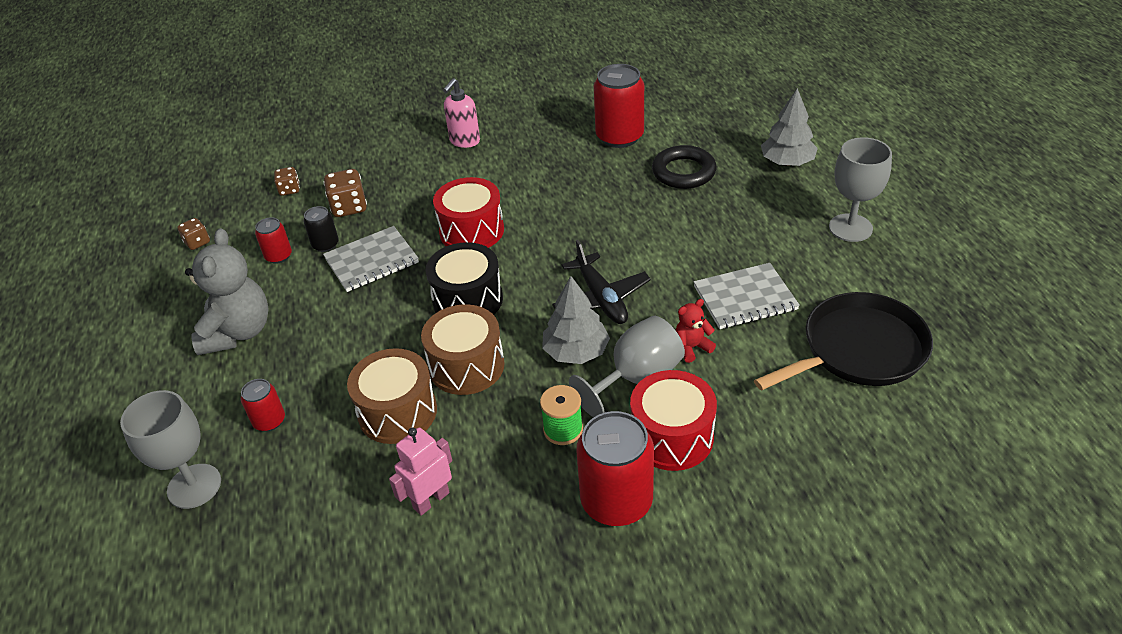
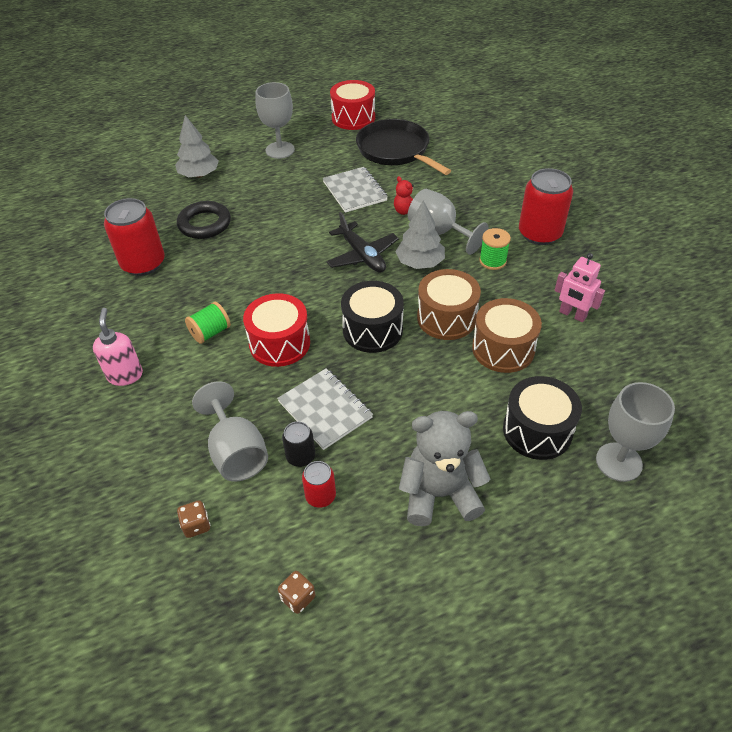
camera: 100 degrees left, 5 degrees up
(269, 421) = (537, 430): red can -> black drum
(349, 207) = (236, 452): brown dice -> grey goblet
(464, 141) = (125, 375): pink soap dispenser -> pink soap dispenser turned 120 degrees counterclockwise
(502, 185) = (210, 332): none -> green spool
(601, 298) = (362, 255): black plane -> black plane turned 90 degrees clockwise
(672, 436) = (483, 216): red drum -> red drum (353, 118)

